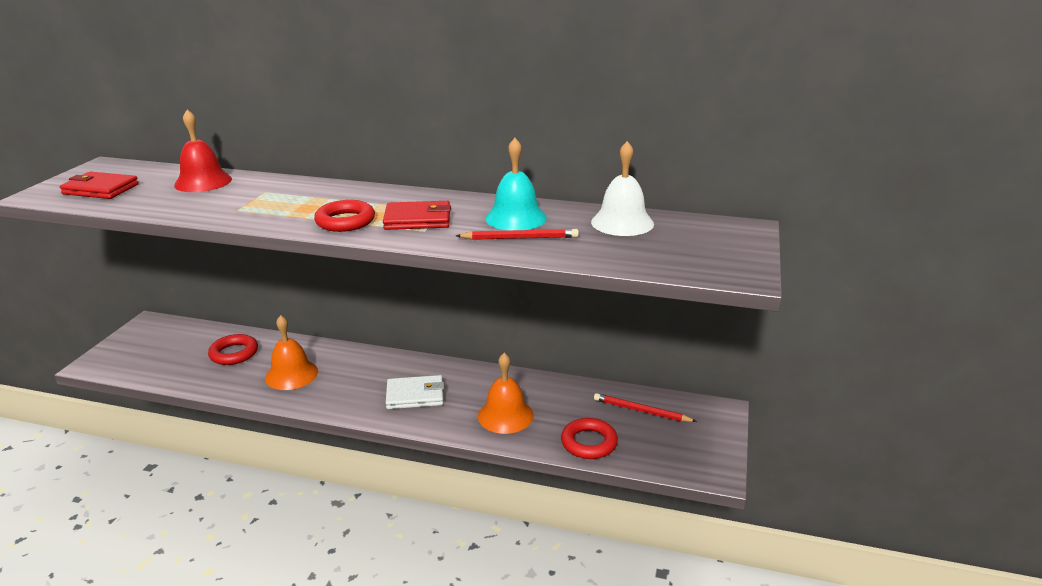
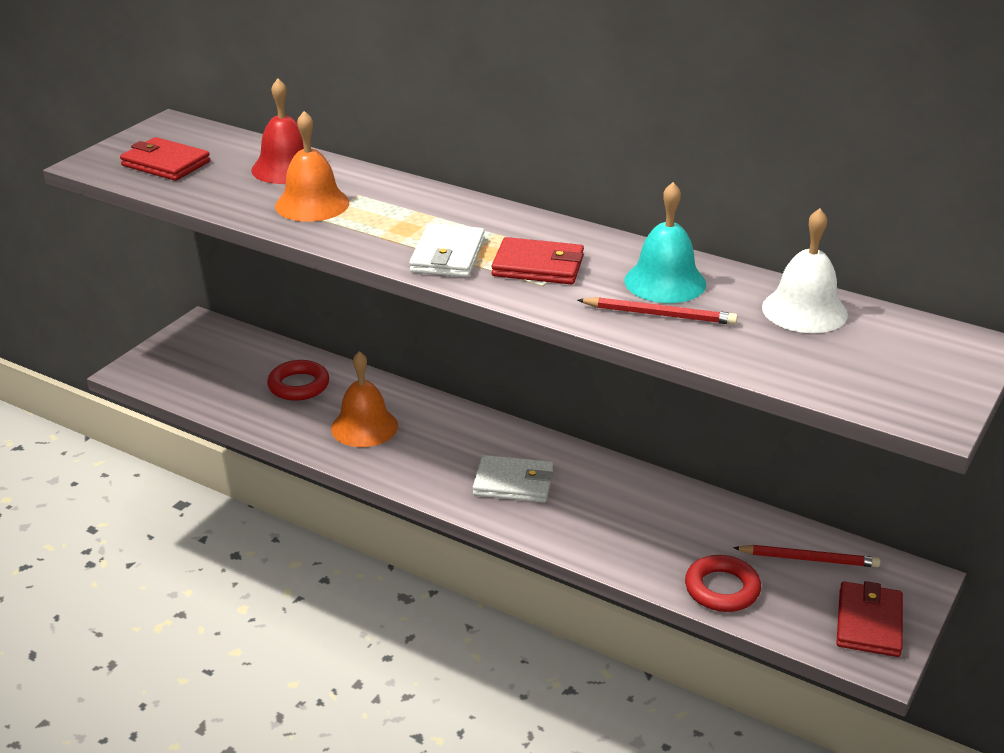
camera: 15 degrees right, 5 degrees up
(345, 221) = (447, 256): red ring -> white wallet
(505, 415) = (623, 531): orange bell -> orange bell (312, 204)
(641, 411) = (808, 559): red pencil -> red pencil turned 150 degrees clockwise
(698, 447) = (869, 623): none -> red wallet

